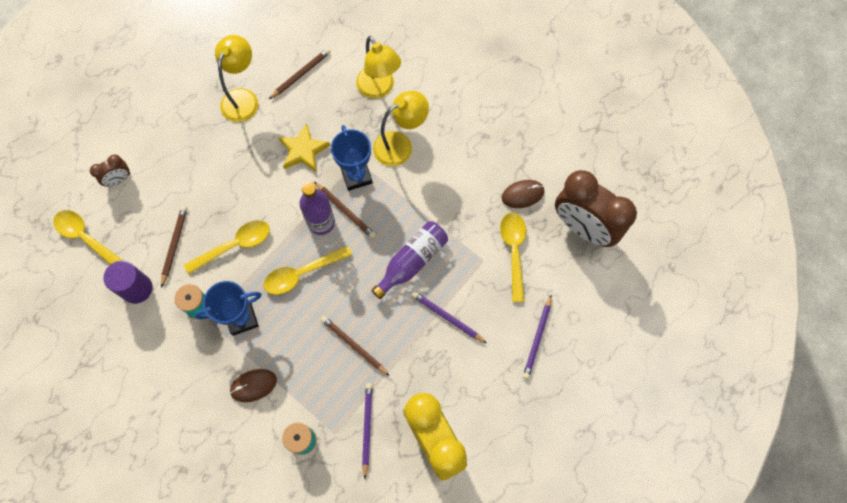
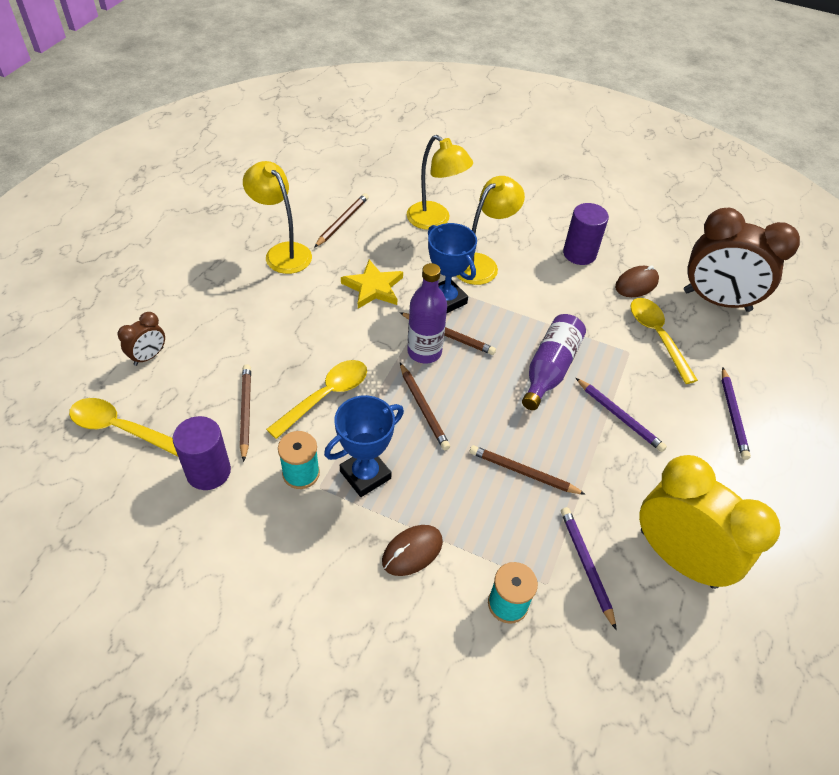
camera: 20 degrees left, 20 degrees down
(243, 98) = (282, 252): yellow lamp -> yellow lamp turned 45 degrees counterclockwise
(302, 273) = (423, 408): yellow spoon -> brown pencil
(447, 317) = (619, 416): purple pencil -> purple pencil turned 150 degrees counterclockwise
(488, 151) = (579, 254): none -> purple cylinder

